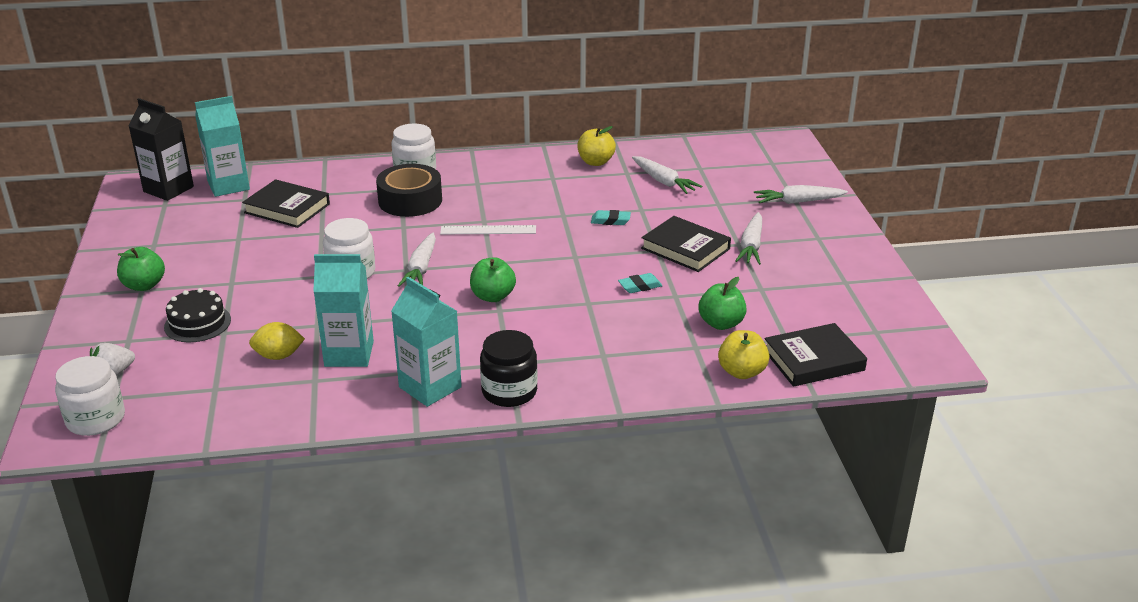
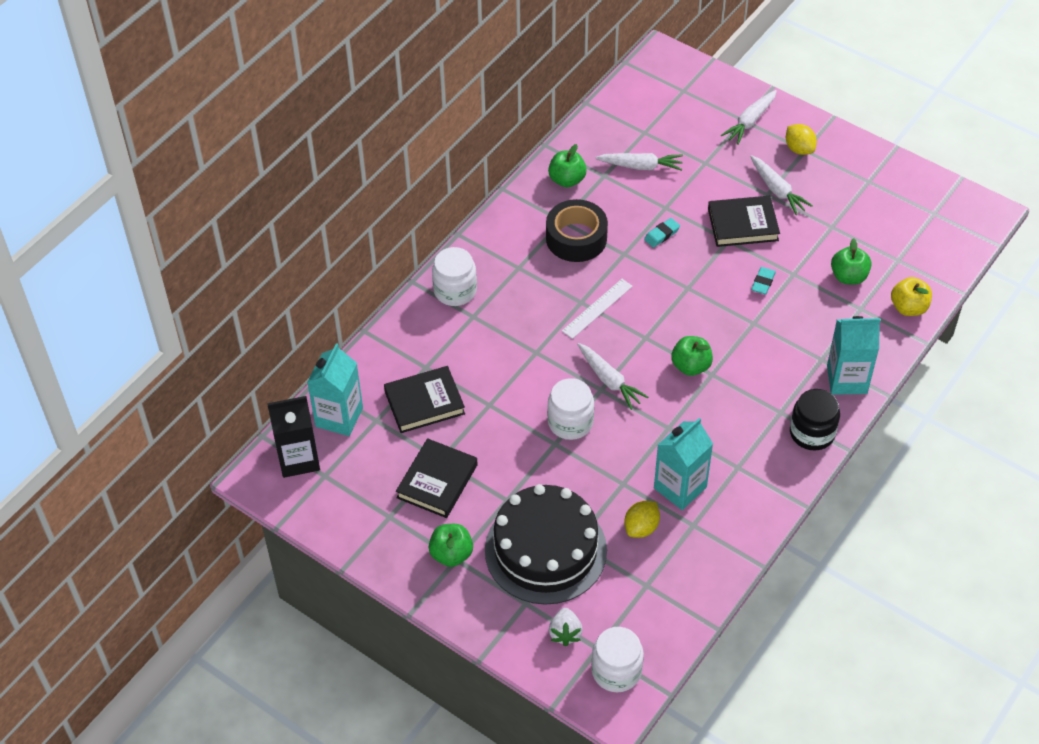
camera: 45 degrees left, 20 degrees up
(197, 323) = (545, 550): black cake -> black cake, size x2.02
(410, 200) = (499, 323): black tape -> black tape (576, 238)
(430, 387) = (765, 469): turquoise carton -> turquoise carton (847, 379)
(596, 162) = (567, 180): yellow apple -> green apple
(813, 360) = (931, 265): black book -> black book (437, 481)
(814, 235) = (799, 149): none -> yellow lemon

